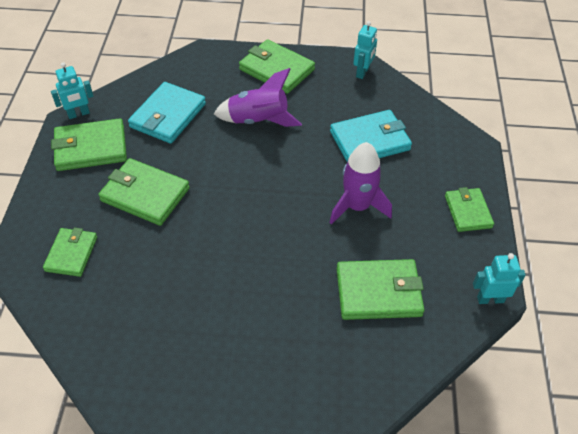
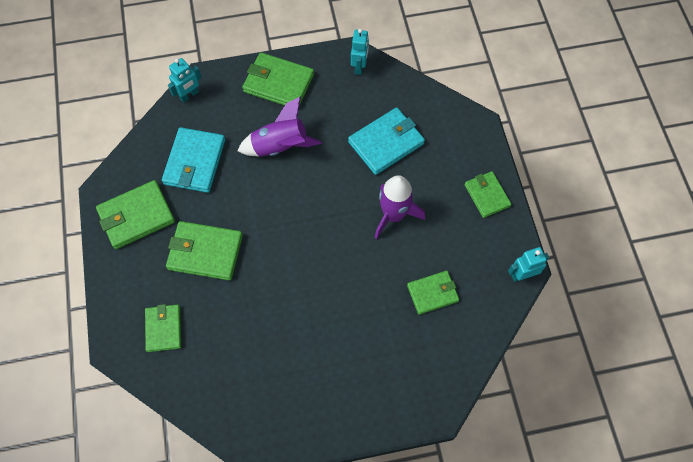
camera: 15 degrees left, 15 degrees up
(78, 114) = (109, 182): turquoise robot -> turquoise robot (189, 95)
(378, 292) = (432, 293): green wallet -> green wallet, size x0.65

